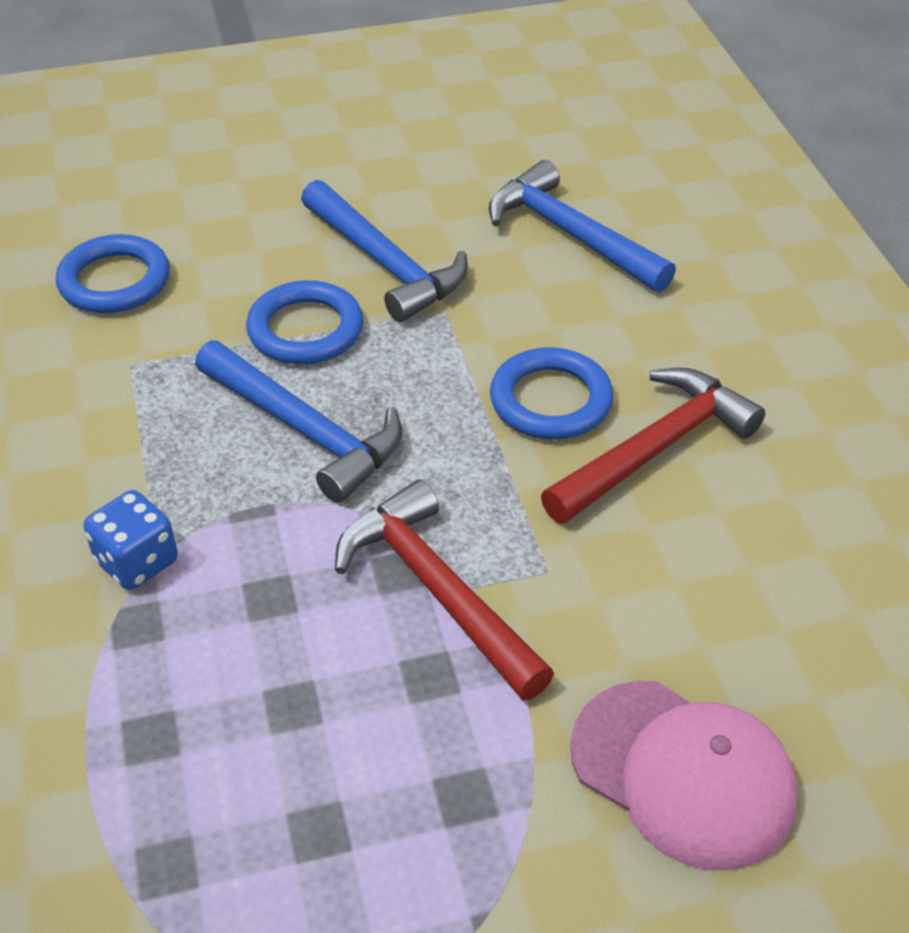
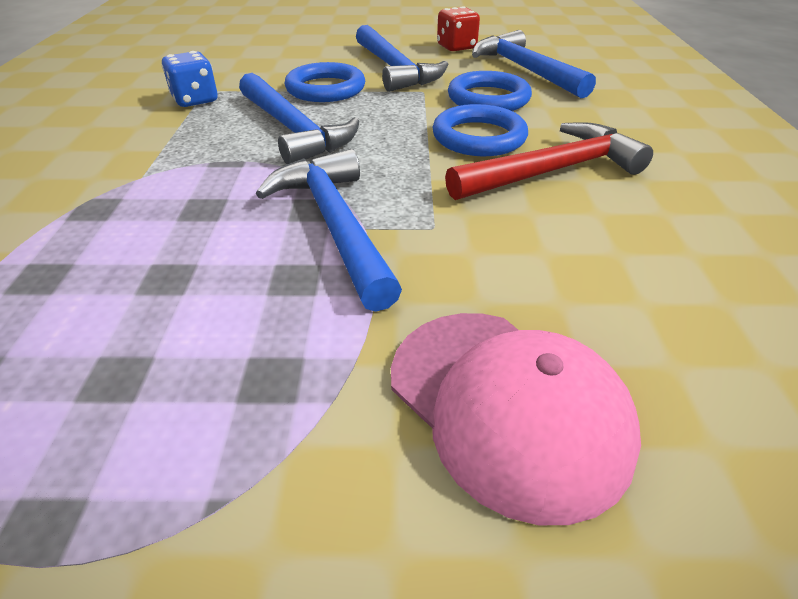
camera: 15 degrees right, 5 degrees down
(115, 281) = (225, 60): blue ring -> blue ring (488, 98)
(137, 562) = (126, 176): blue dice -> blue dice (195, 100)
(438, 591) = (335, 225): red hammer -> blue hammer
(455, 189) = (456, 47): none -> red dice

